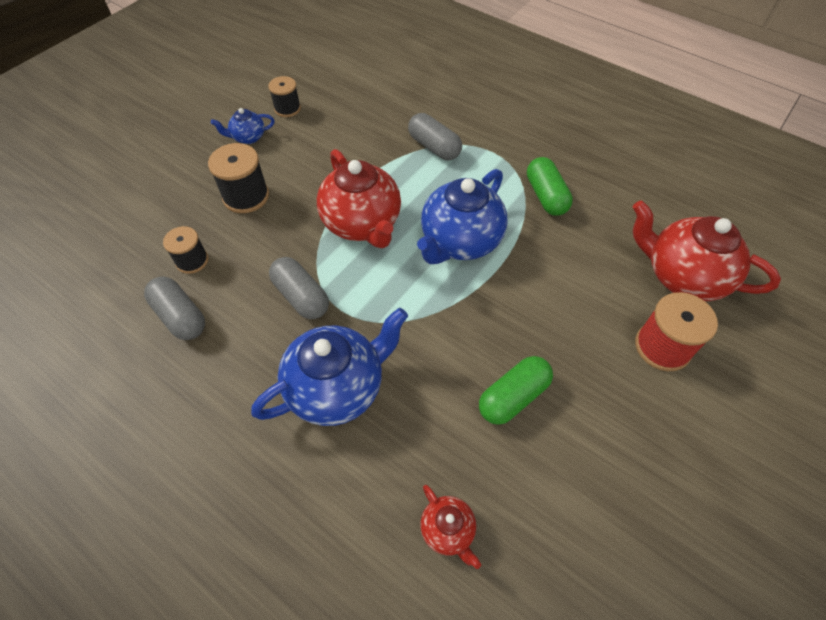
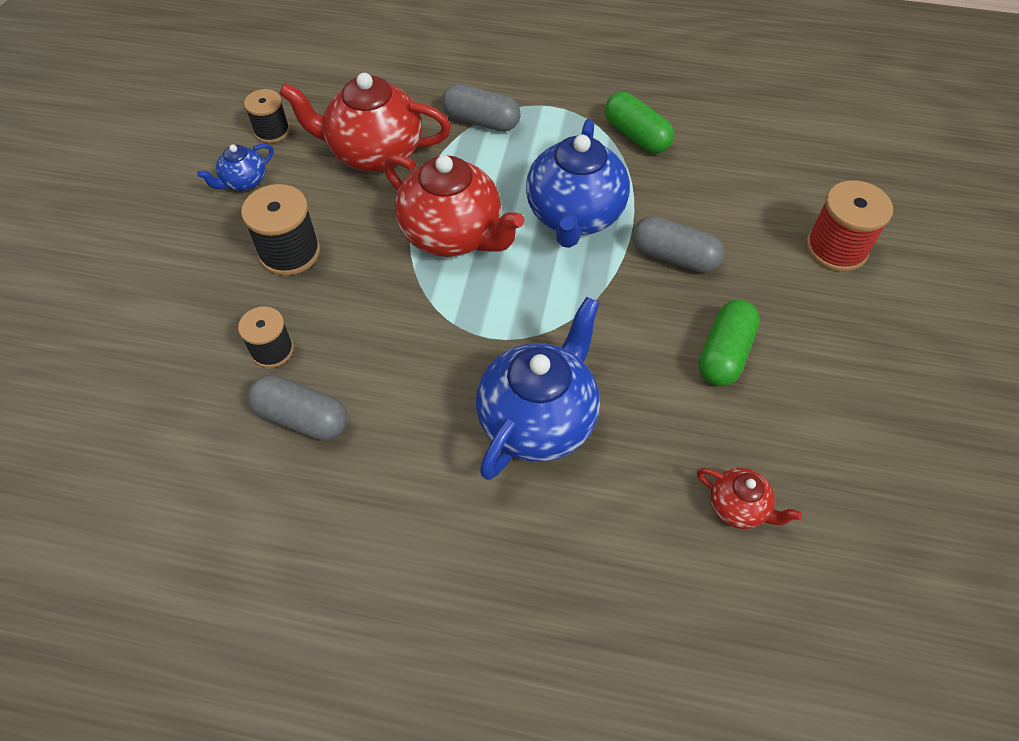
camera: 25 degrees left, 0 degrees up
(301, 296) = (434, 340): grey capsule -> grey capsule (674, 257)
(682, 276) = (817, 172): red teapot -> red teapot (374, 153)

